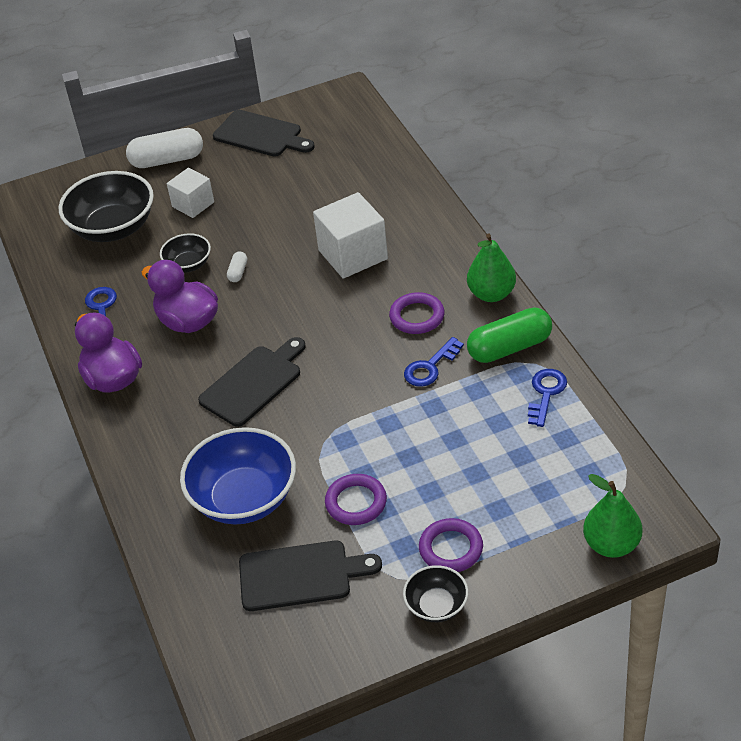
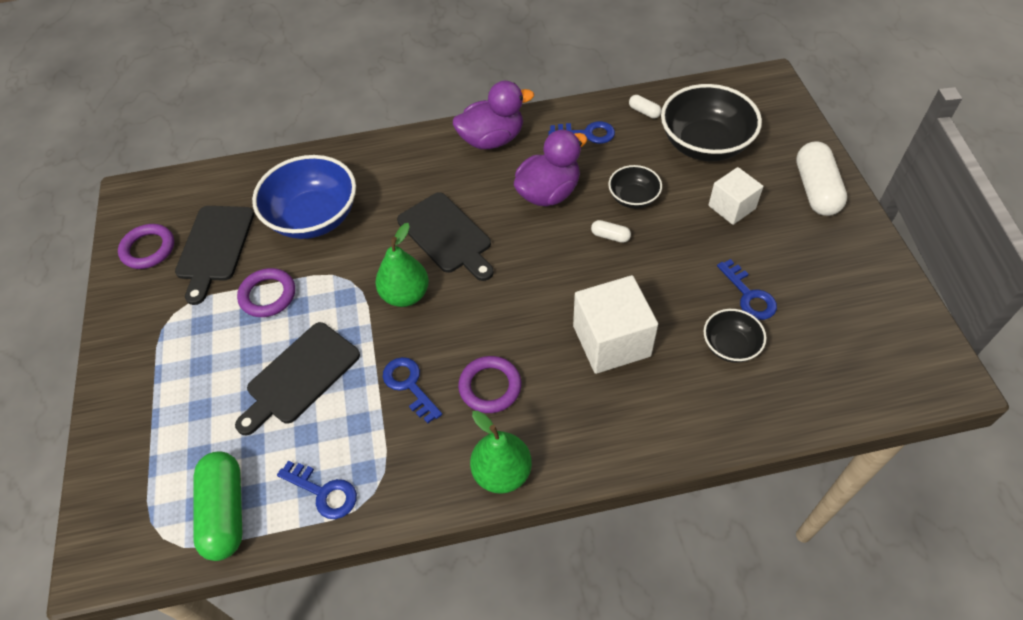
camera: 100 degrees right, 10 degrees up
(67, 273) = (644, 112): none -> white capsule
(261, 135) = (857, 277): black cutting board -> black cutting board (299, 376)
(290, 187) = (749, 295): none -> blue key
(436, 606) = (128, 337): black bowl -> black bowl (730, 346)
(451, 549) = (178, 359): purple ring -> purple ring (148, 249)
(509, 347) = (407, 471): green capsule -> green capsule (225, 512)
(611, 544) = (102, 501): green pear -> green pear (405, 295)

